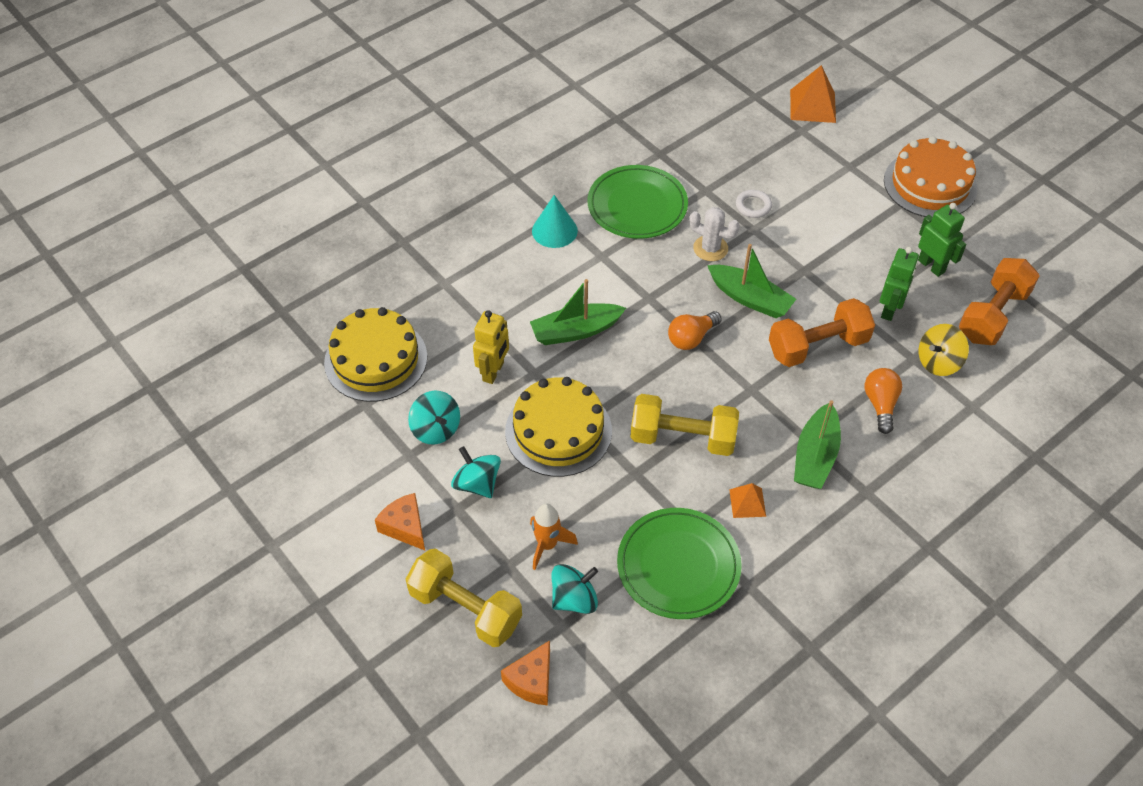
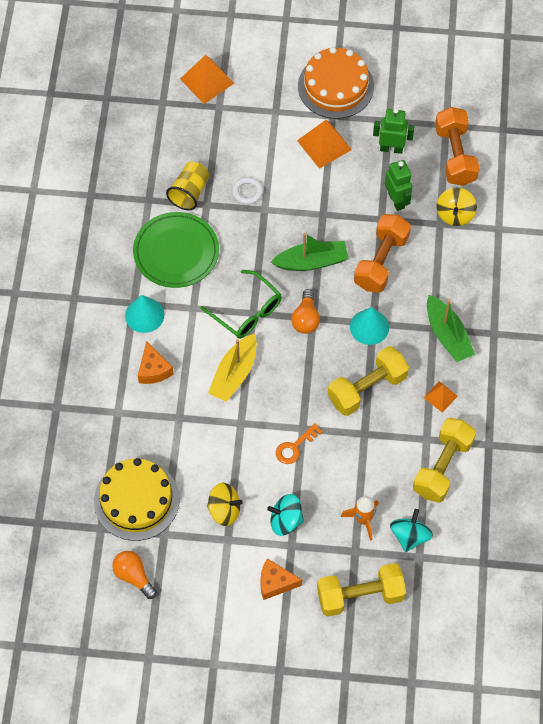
camera: 45 degrees left, 10 degrees up
(436, 429) = (224, 510): turquoise spinning top -> yellow spinning top
(493, 372) = (216, 444): yellow robot -> none
(531, 681) = (436, 600): orange cheese -> orange cheese (153, 370)
(558, 431) = (295, 447): yellow cake -> orange key
(575, 331) = (234, 374): green boat -> yellow boat
(644, 293) = (247, 312): none -> green glasses
(678, 566) = (442, 467): green plate -> yellow dumbbell
(701, 172) = (189, 192): none -> yellow cup
(710, 248) = (253, 246): white cactus -> none
(744, 390) = (369, 327): none -> turquoise cone
(867, 220) = (324, 145): none -> orange pyramid
(880, 404) = (450, 271): orange light bulb -> orange light bulb (134, 576)

